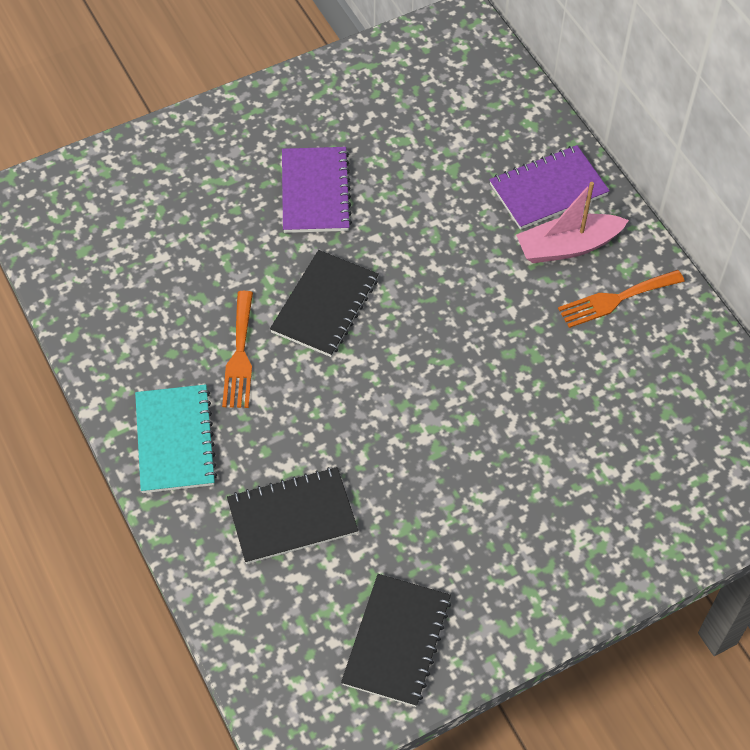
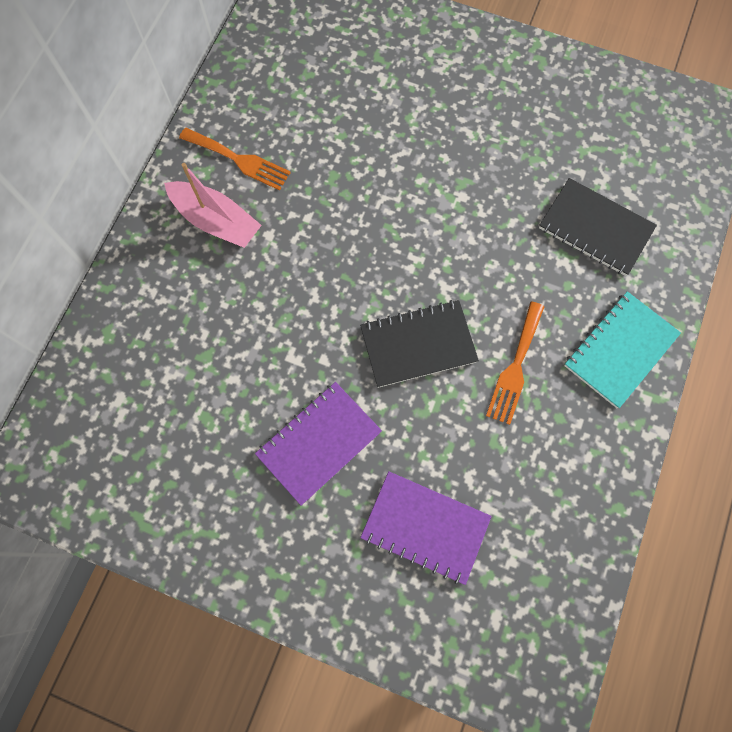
camera: 130 degrees left, 15 degrees up
(239, 355) = (515, 367): orange fork -> orange fork turned 150 degrees clockwise
(396, 641) = (609, 110): black notebook -> none
(548, 190) = (170, 272): purple notebook -> purple notebook (425, 527)

